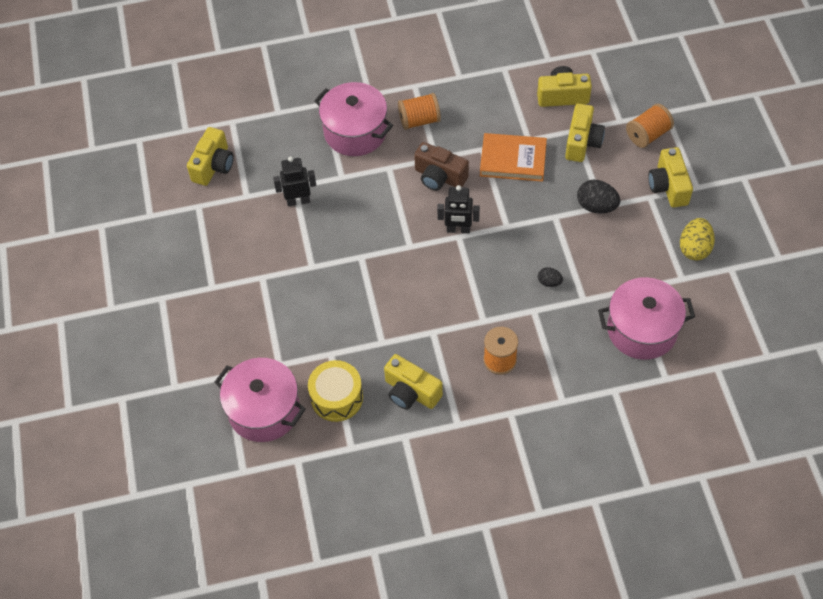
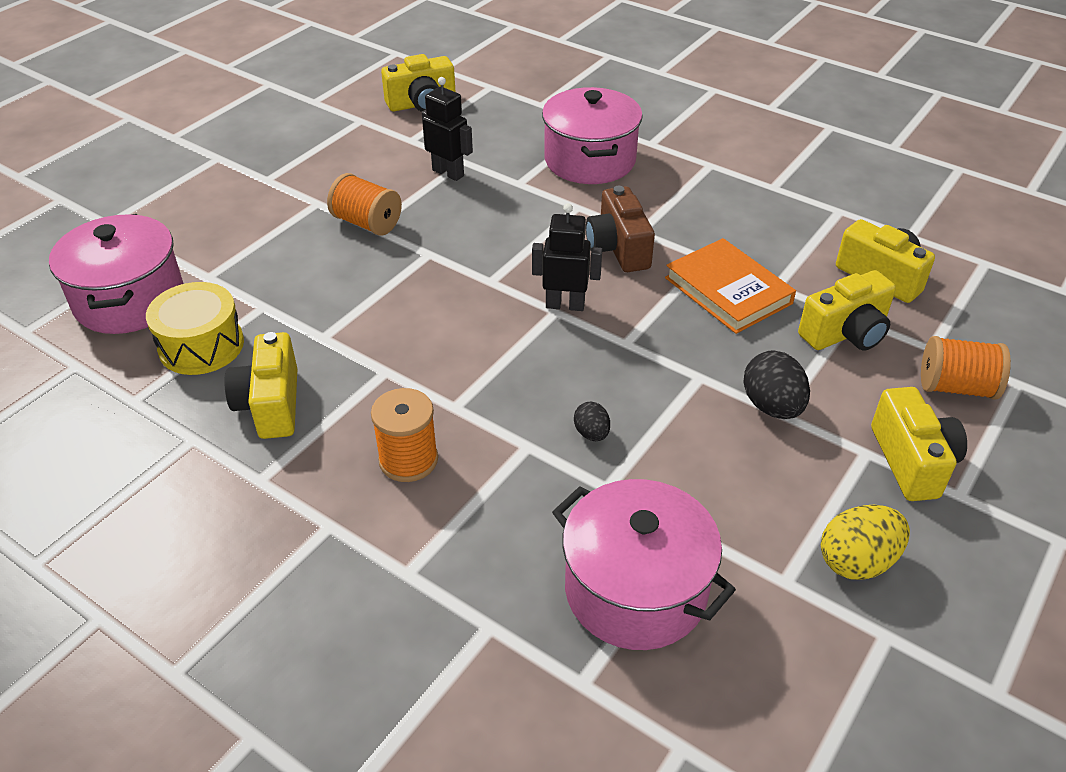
camera: 45 degrees right, 15 degrees down
(419, 120) = (671, 192): orange spool -> orange spool (367, 223)
(458, 229) = (565, 305): black robot -> black robot turned 135 degrees clockwise
(668, 186) = (912, 461): yellow camera -> yellow camera turned 135 degrees clockwise

